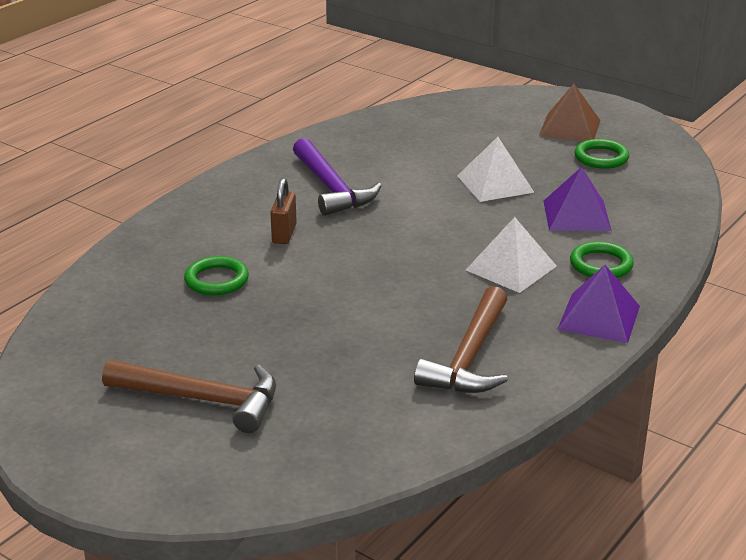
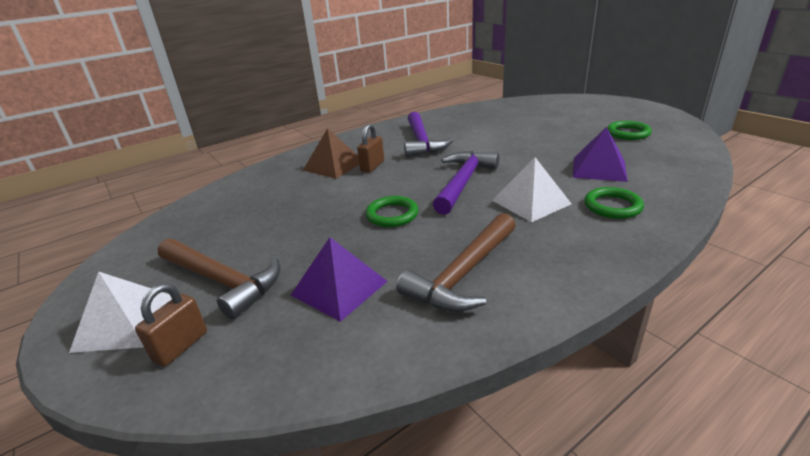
camera: 20 degrees right, 0 degrees up
(216, 280) = (306, 191): green ring -> green ring (392, 215)
(217, 464) = (181, 346): none -> brown padlock
(420, 248) = (463, 182): none -> purple hammer
(495, 184) = (539, 145): white pyramid -> white pyramid (126, 322)
(569, 128) = (607, 115): brown pyramid -> brown pyramid (333, 165)
(599, 317) = (601, 251): purple pyramid -> purple pyramid (339, 288)

